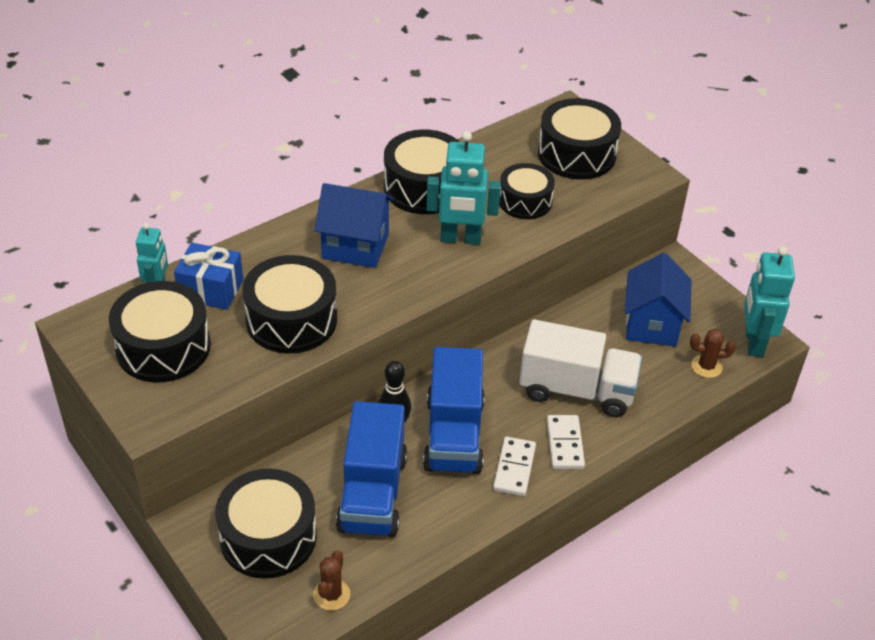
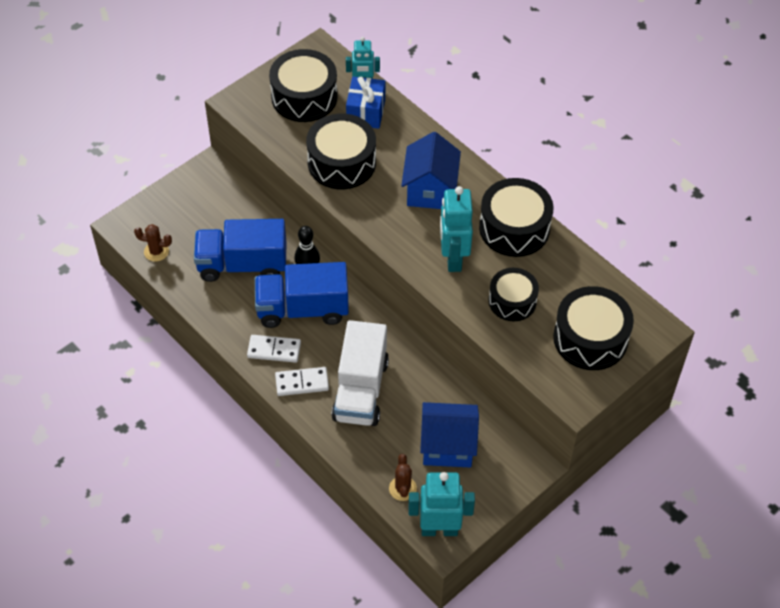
camera: 85 degrees right, 10 degrees up
(268, 537) = (200, 211): black drum -> none

